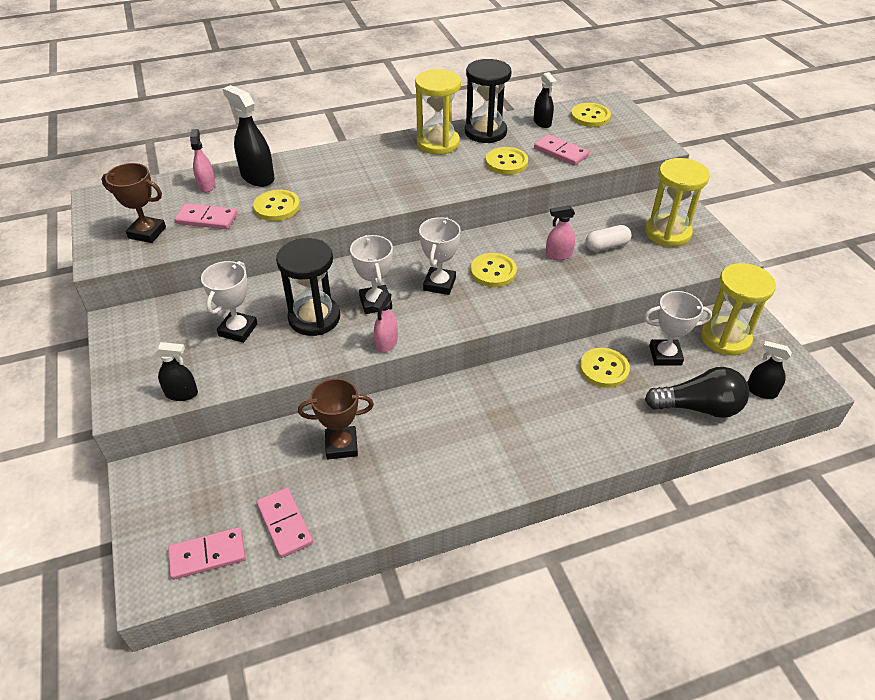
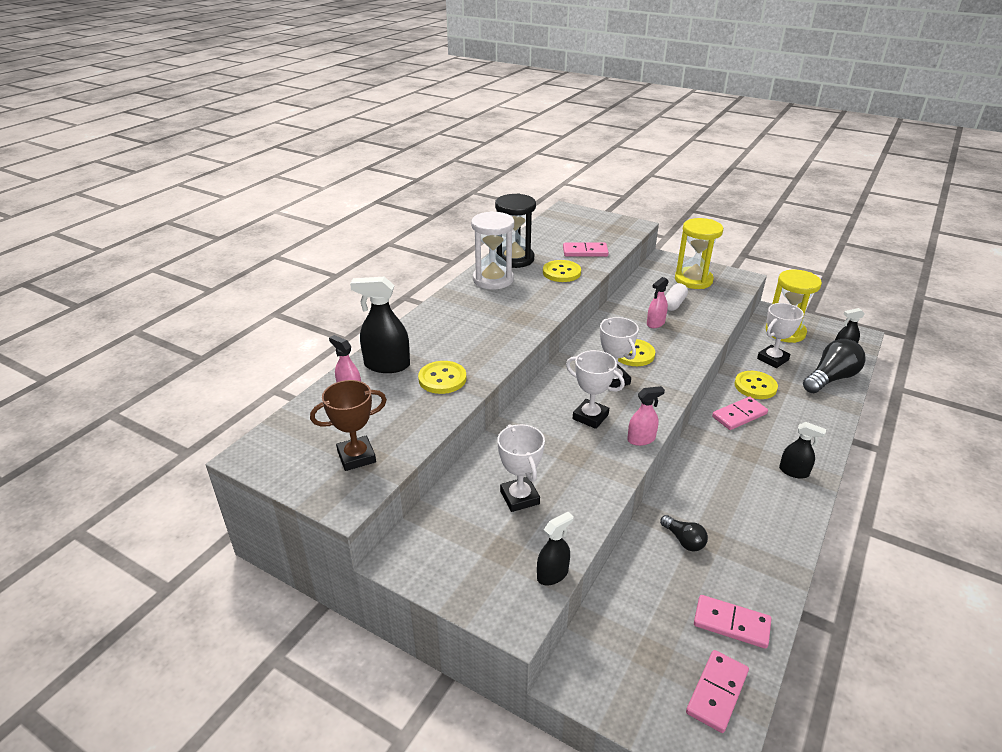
camera: 40 degrees left, 10 degrees down
(207, 219) = (395, 417): pink domino -> pink domino (739, 415)
(314, 318) = (564, 453): black hourglass -> none
(341, 445) = (683, 540): brown trophy -> black light bulb
(386, 343) = (641, 439): pink spray bottle -> pink spray bottle turned 90 degrees counterclockwise
(438, 143) = (493, 280): yellow hourglass -> white hourglass
(542, 122) = (542, 238): black spray bottle -> black spray bottle (794, 472)
(590, 116) = (567, 223): yellow button -> none

